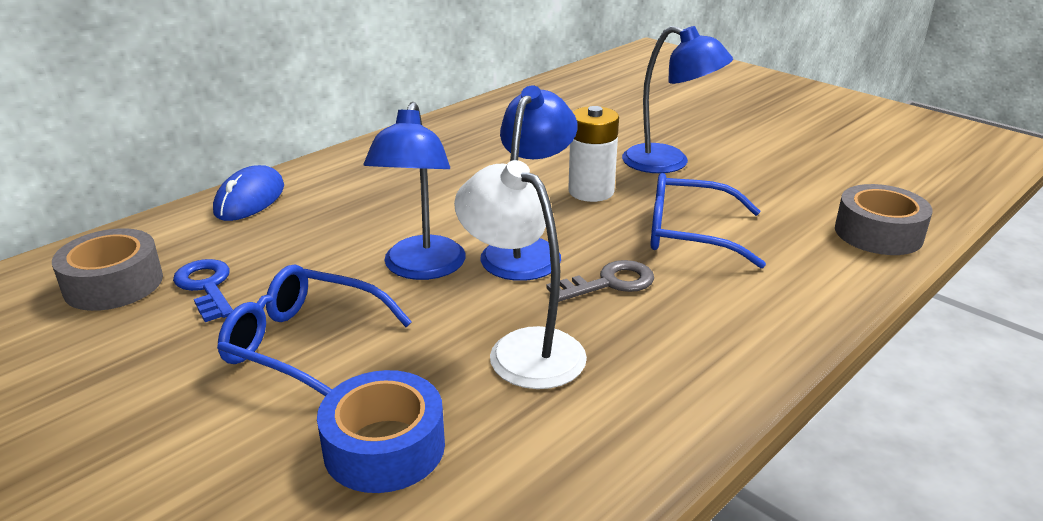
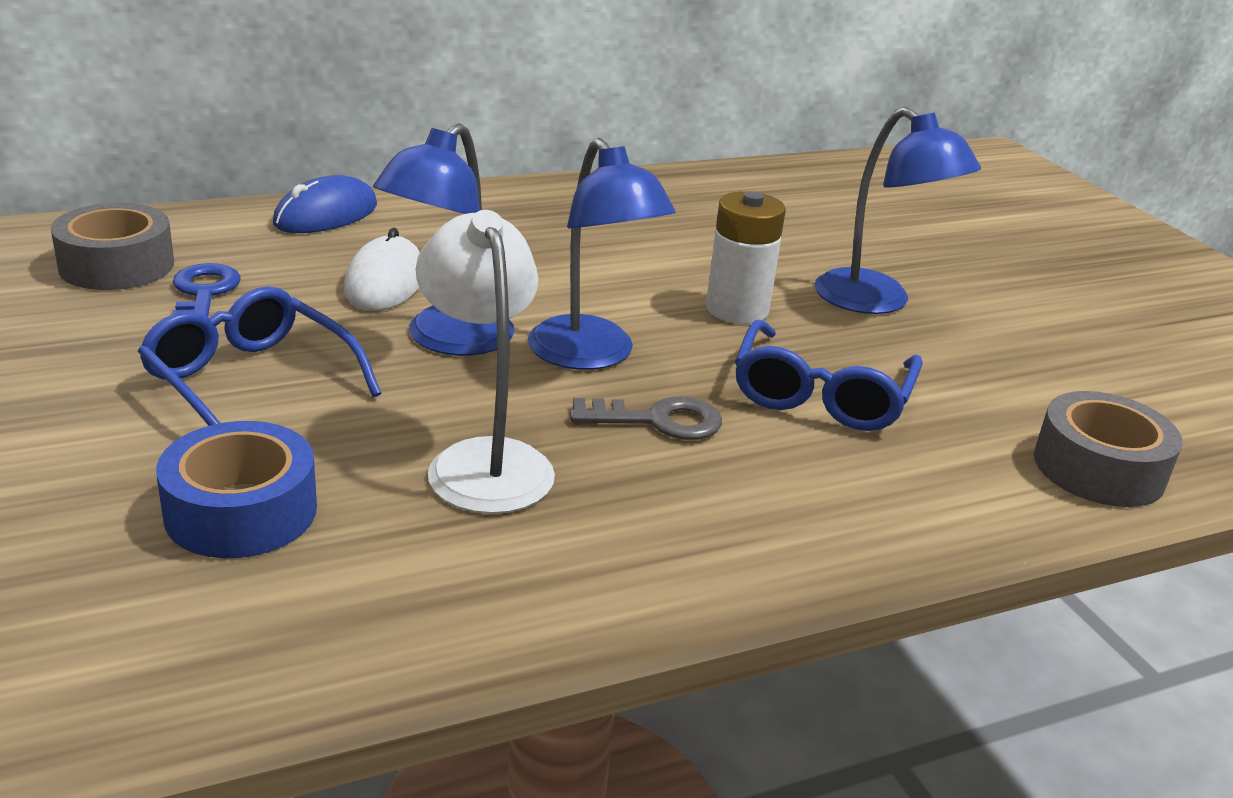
camera: 20 degrees right, 0 degrees up
(338, 238) = (385, 282): none -> white mouse
(528, 250) = (591, 356): blue lamp -> blue lamp turned 105 degrees clockwise
(690, 234) = (821, 394): blue glasses -> blue glasses turned 105 degrees counterclockwise

